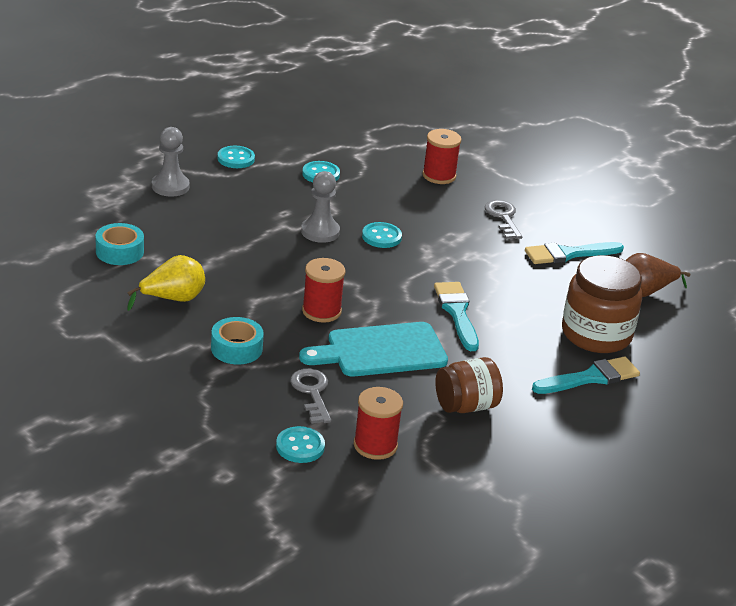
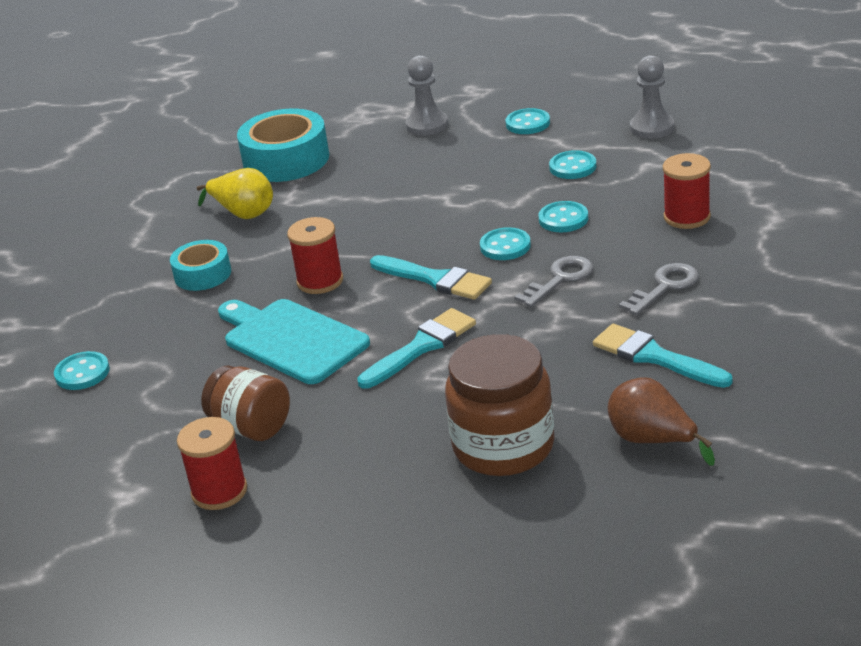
camera: 65 degrees right, 0 degrees up
(119, 252) = (286, 160): turquoise tape -> turquoise tape, size x1.70
(312, 393) = (175, 339): grey key -> grey key (560, 279)
(320, 232) = (462, 216): grey pawn -> grey pawn (652, 128)
(375, 445) = (125, 408): red spool -> red spool (219, 491)
(379, 206) = (563, 219): none -> turquoise button
(590, 378) = (405, 480): turquoise brush -> turquoise brush (434, 279)

